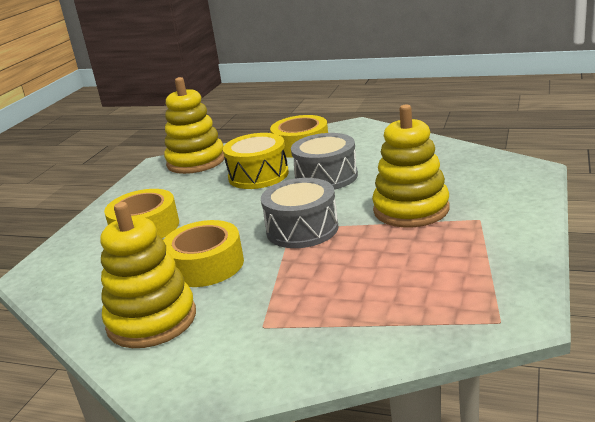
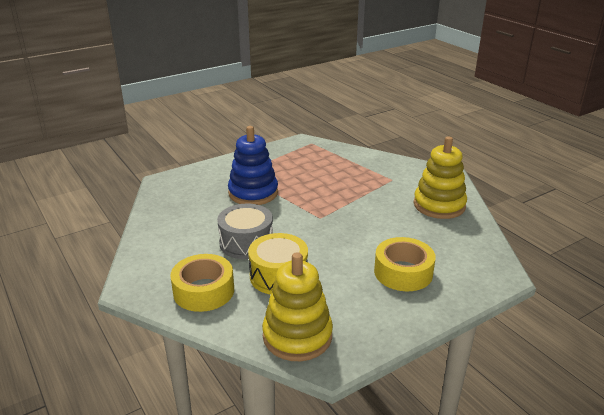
camera: 145 degrees left, 5 degrees up
(205, 265) = (389, 220): yellow tape -> none
(302, 229) = (317, 213): grey drum -> none
(411, 210) = (253, 193): yellow stacking toy -> blue stacking toy

